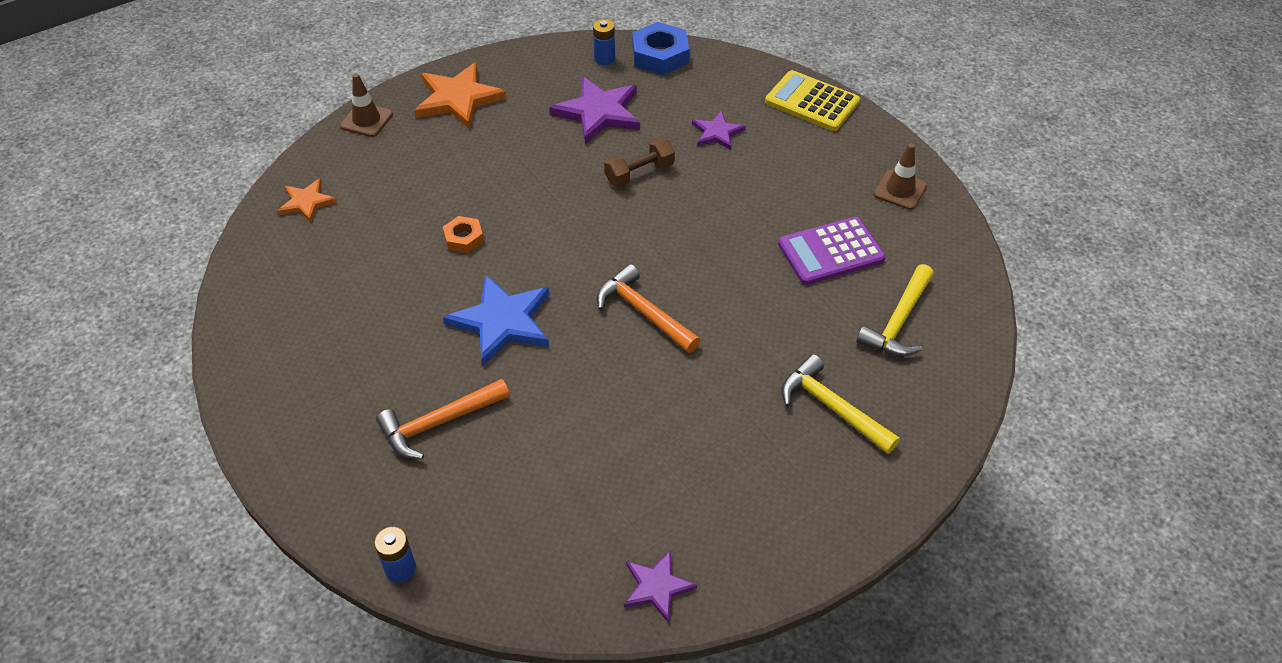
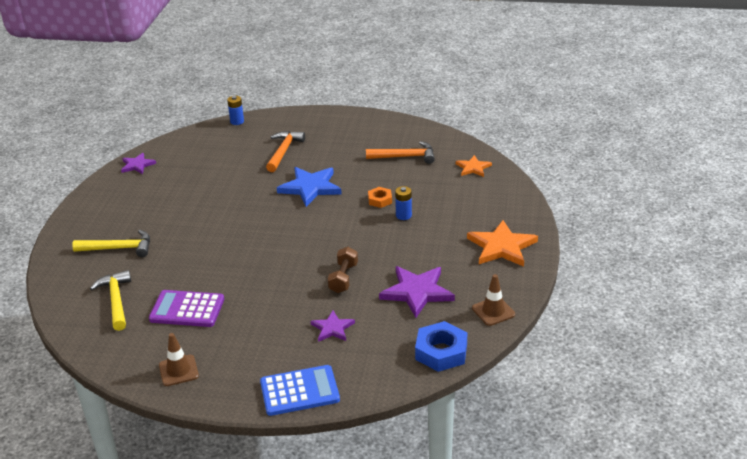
camera: 135 degrees right, 15 degrees down
(366, 120) = (521, 208): brown traffic cone -> brown traffic cone (493, 311)
(604, 58) = (469, 324): blue battery -> blue battery (403, 215)
(643, 312) = (252, 227): orange hammer -> orange hammer (405, 157)
(812, 102) = (299, 391): yellow calculator -> blue calculator
(830, 251) = (187, 309): purple calculator -> purple calculator turned 105 degrees counterclockwise

